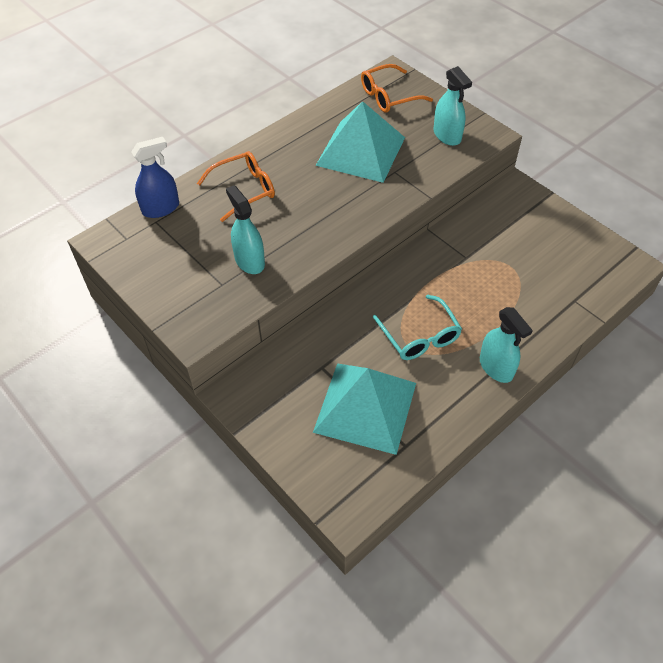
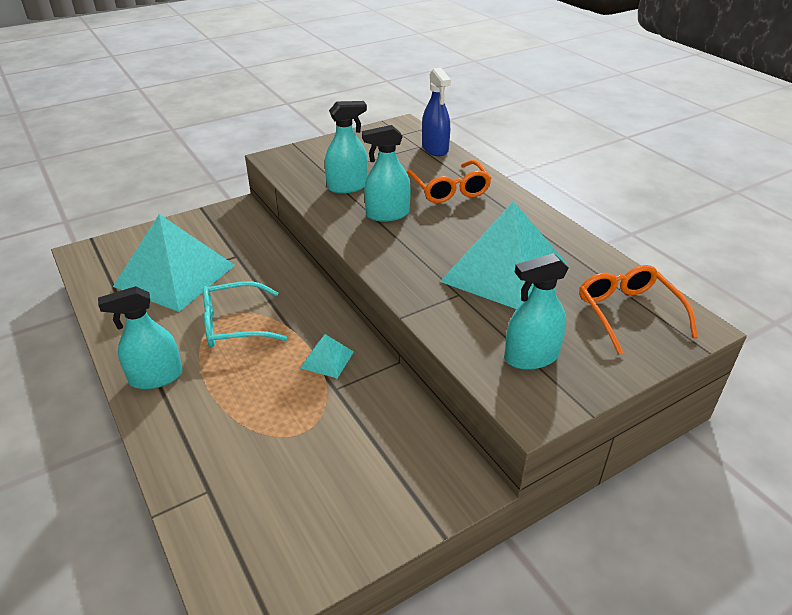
camera: 100 degrees right, 15 degrees down
(294, 224) = (387, 214): none -> turquoise spray bottle
(439, 268) = (327, 359): none -> turquoise pyramid

